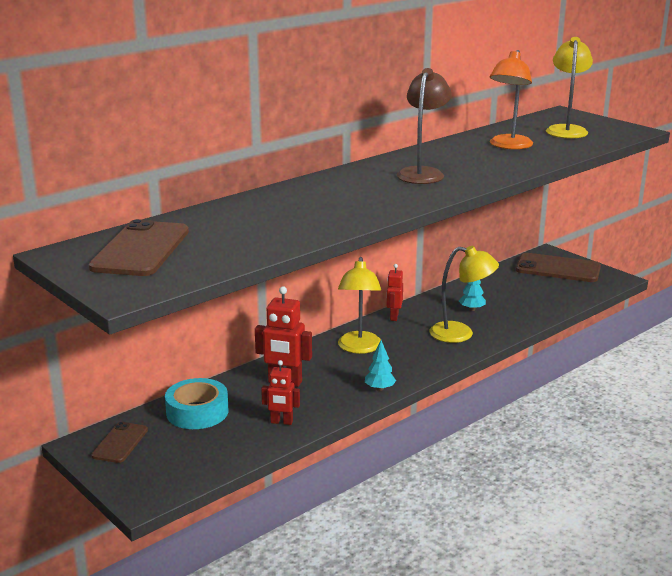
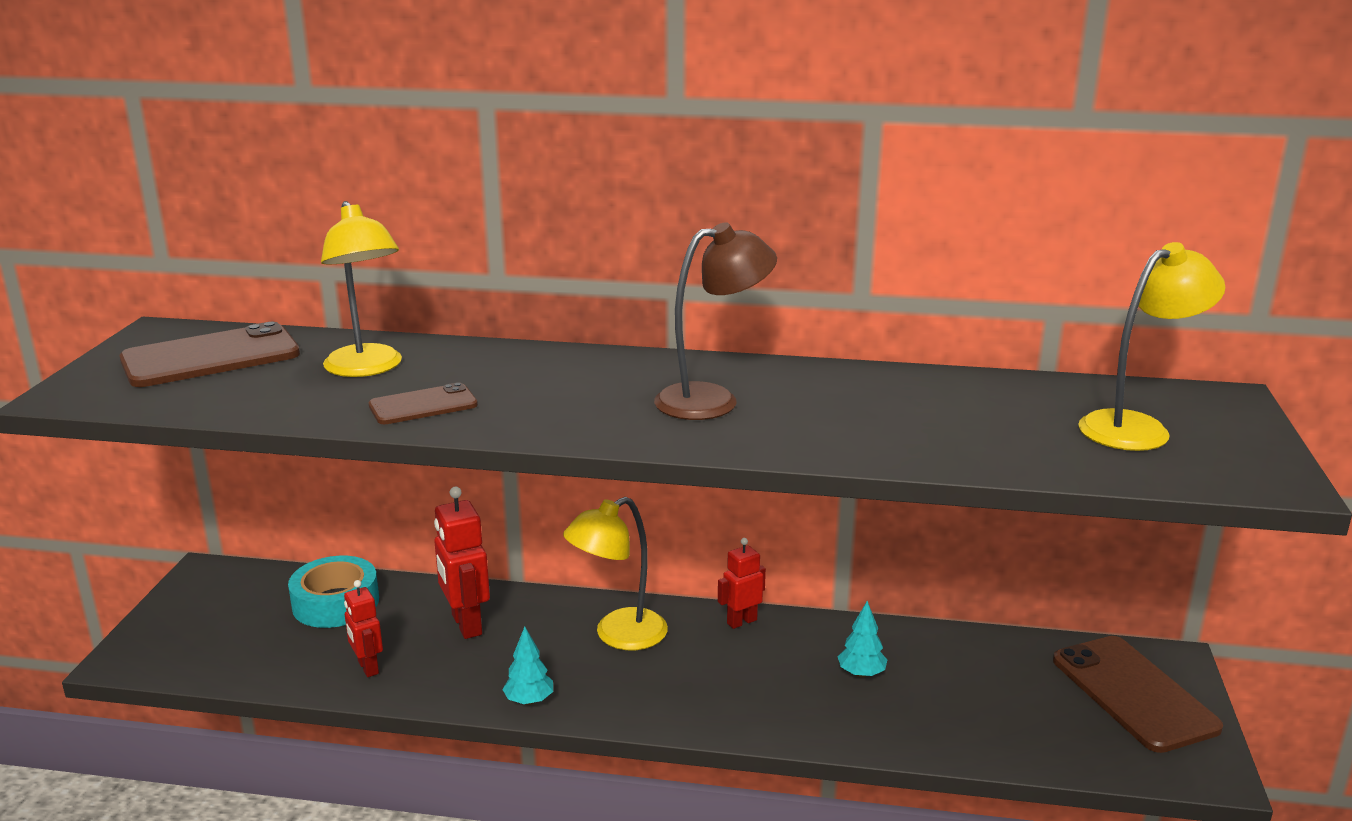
camera: 50 degrees right, 0 degrees up
(120, 443) = (227, 591): brown phone -> brown phone (423, 405)
(461, 334) = (771, 697): yellow lamp -> yellow lamp (367, 368)
(508, 146) = (955, 413): orange lamp -> none

